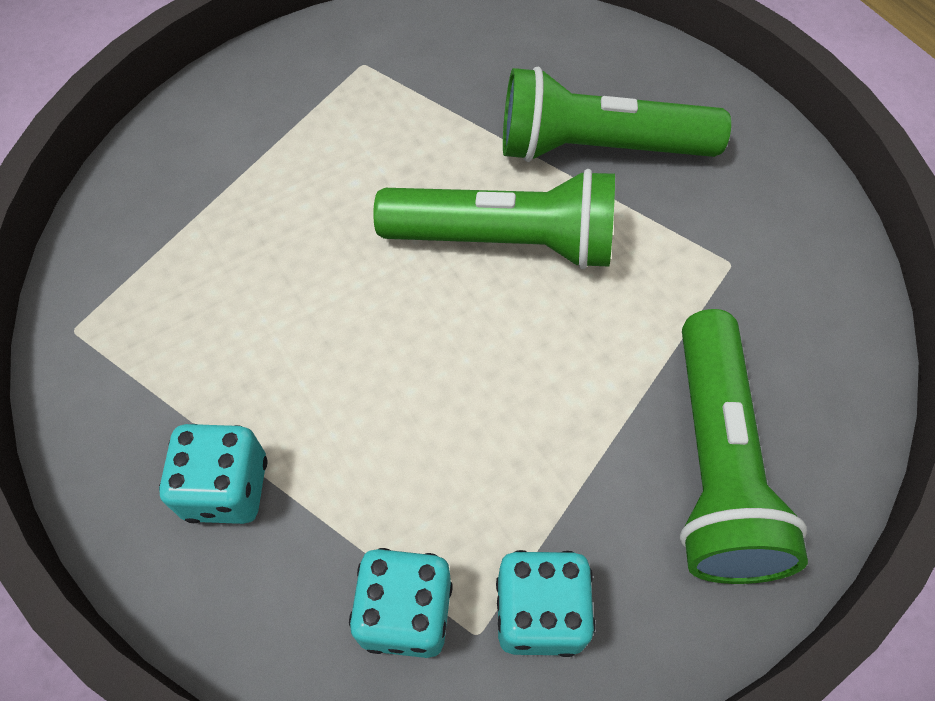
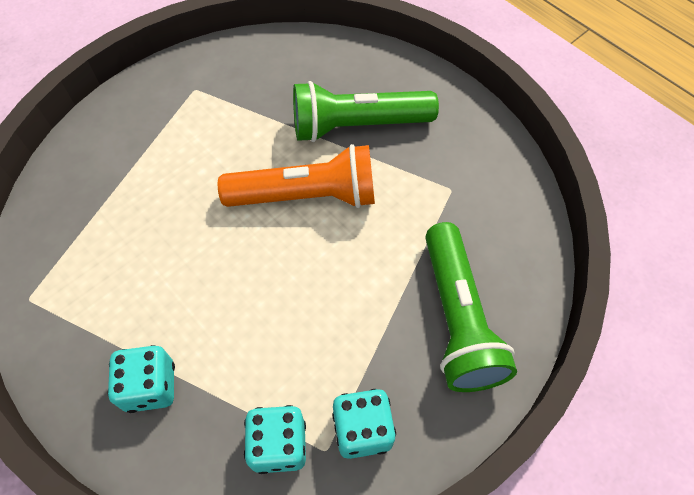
camera: 10 degrees left, 0 degrees up
(504, 241) = (306, 196): green flashlight -> orange flashlight

